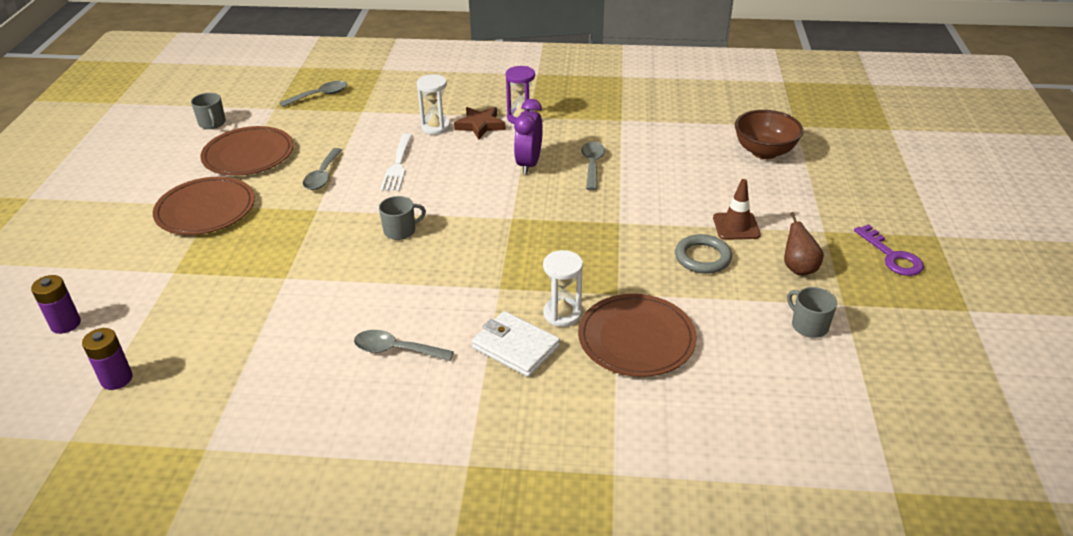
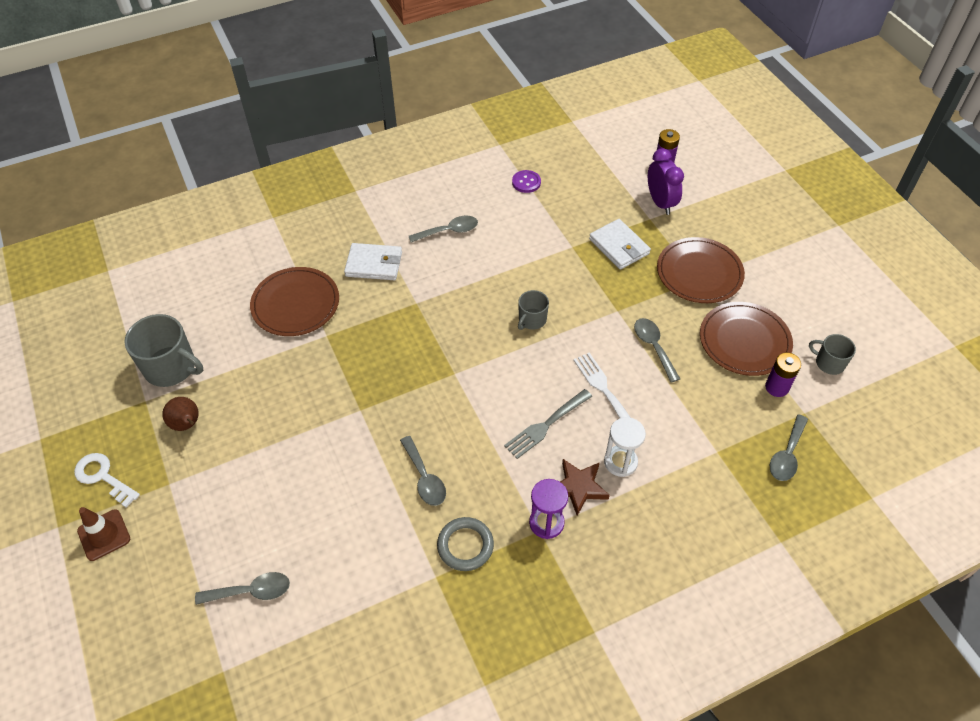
camera: 150 degrees right, 15 degrees up
(117, 379) = (590, 152): purple battery -> purple battery (777, 387)
(241, 259) = (619, 246): none -> white wallet
(241, 372) = (526, 182): none -> purple button
(467, 161) = (546, 425): none -> grey fork
(529, 164) = (486, 449): purple clock -> purple clock (660, 203)
(562, 314) = (357, 301): white hourglass -> none
(702, 257) = (272, 400): grey ring -> grey ring (465, 545)
(736, 226) = (253, 452): brown traffic cone -> brown traffic cone (104, 535)
(764, 152) = (251, 591): brown bowl -> grey spoon
(808, 325) = (171, 367): grey mug -> grey mug, size x1.77
(892, 256) = (103, 477): purple key -> white key

